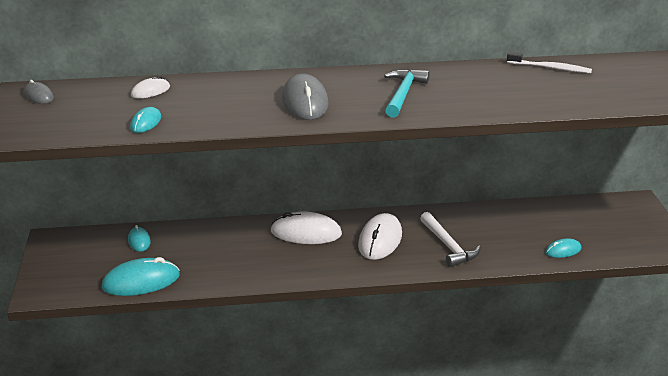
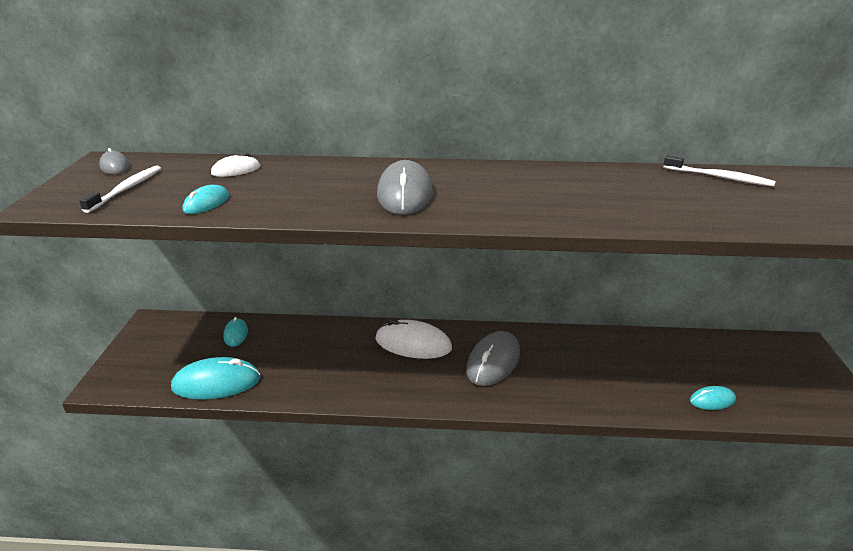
camera: 10 degrees right, 0 degrees up
(67, 116) = (126, 189): none -> white toothbrush
(380, 240) = (493, 361): white mouse -> grey mouse
(403, 94) = (528, 194): turquoise hammer -> none
(448, 246) = (571, 378): white hammer -> none

